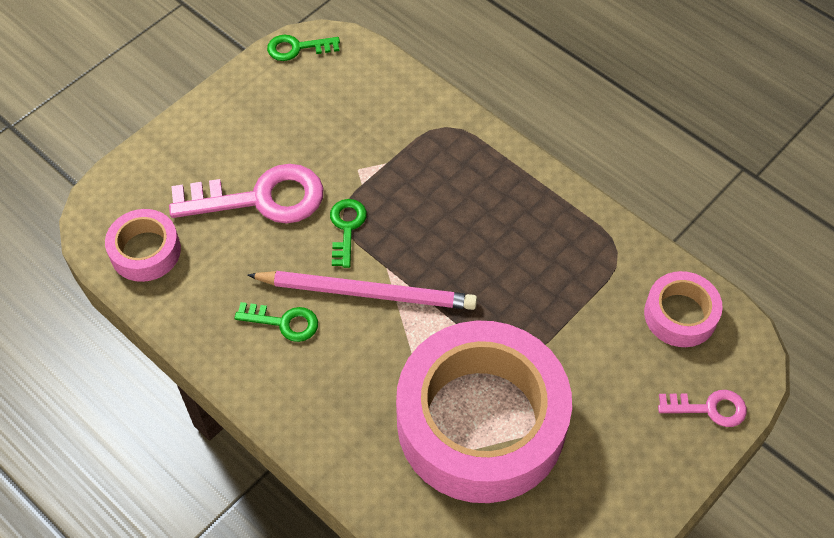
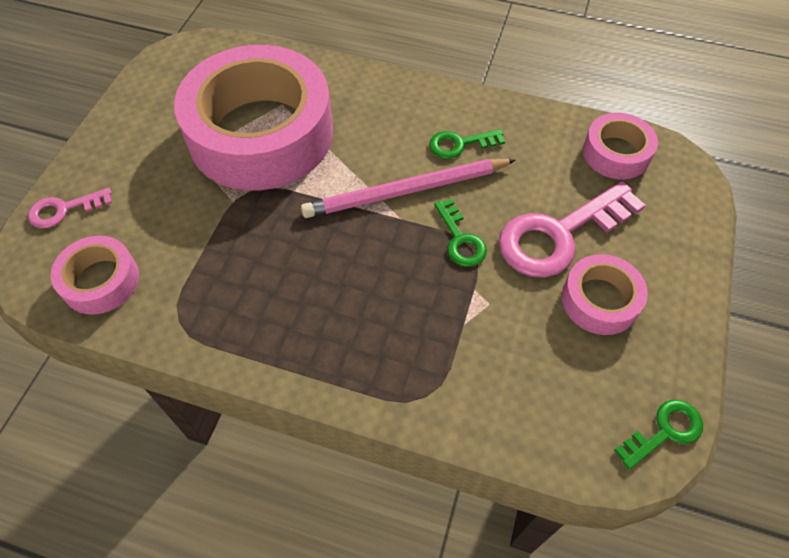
camera: 155 degrees right, 0 degrees up
(271, 138) = (600, 300): none -> pink tape

